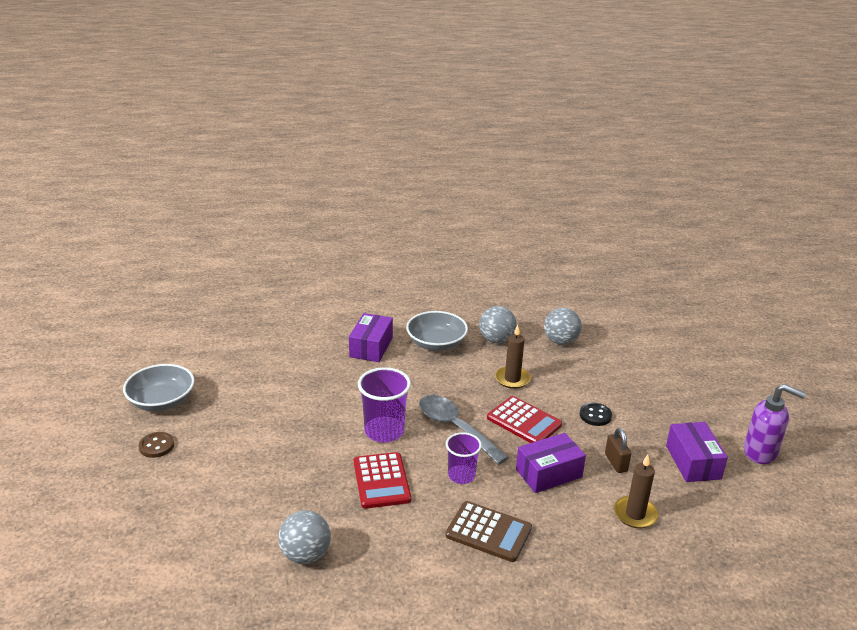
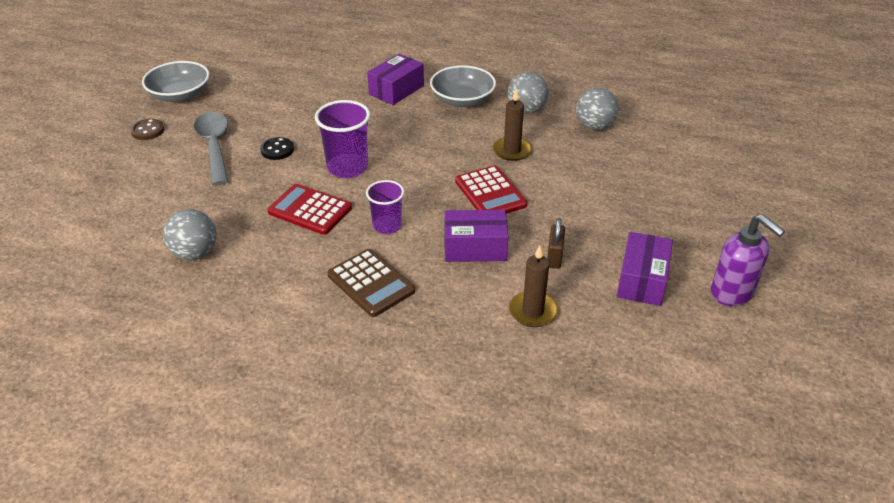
camera: 25 degrees right, 10 degrees up
(381, 481) = (310, 210): red calculator -> red calculator turned 105 degrees clockwise
(455, 428) = (417, 182): grey spoon -> grey spoon (214, 146)
(595, 415) = (571, 206): black button -> black button (277, 150)

